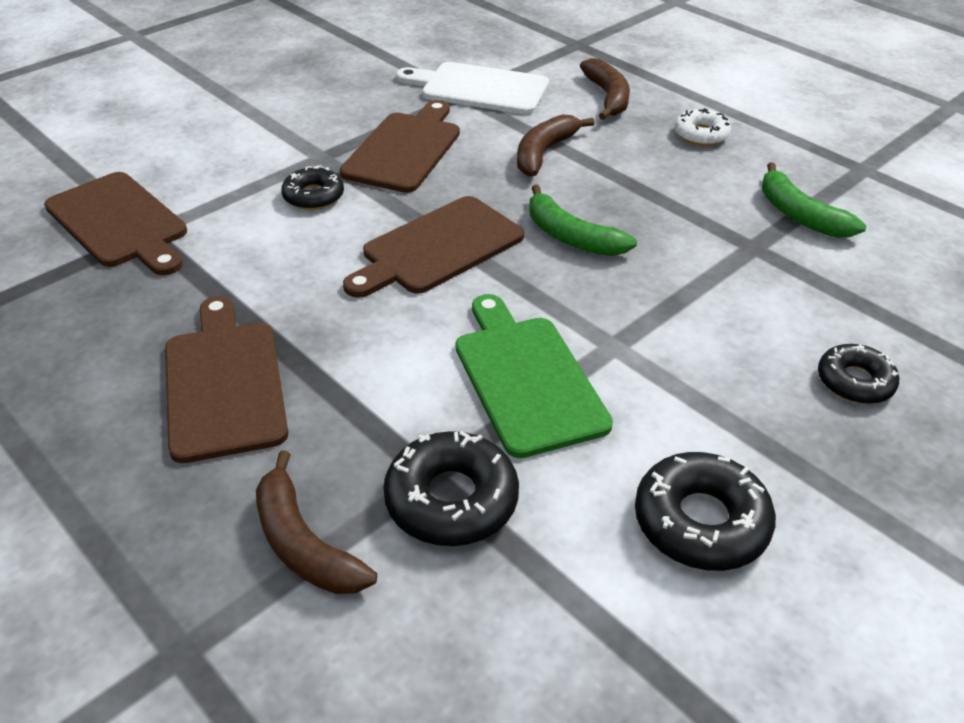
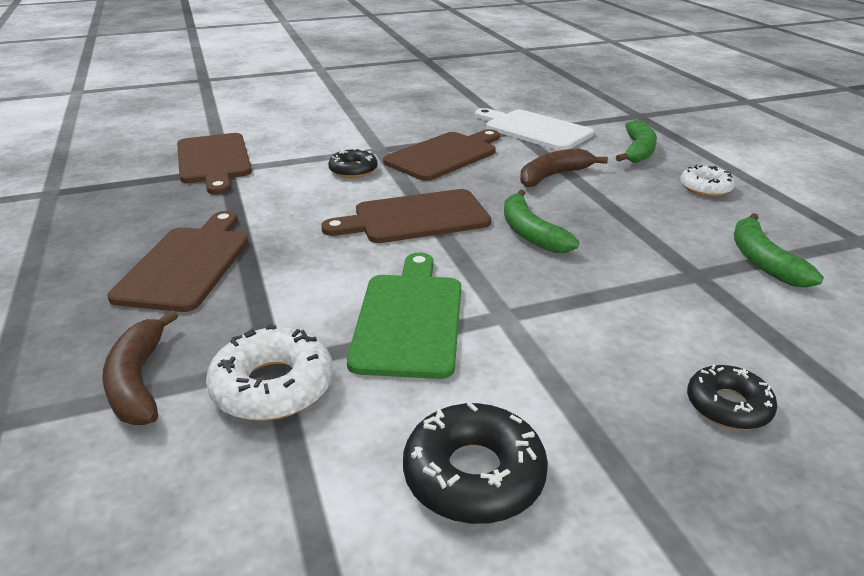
camera: 25 degrees right, 10 degrees down
(451, 499) = (273, 386): black donut -> white donut
(607, 97) = (638, 150): brown banana -> green banana

